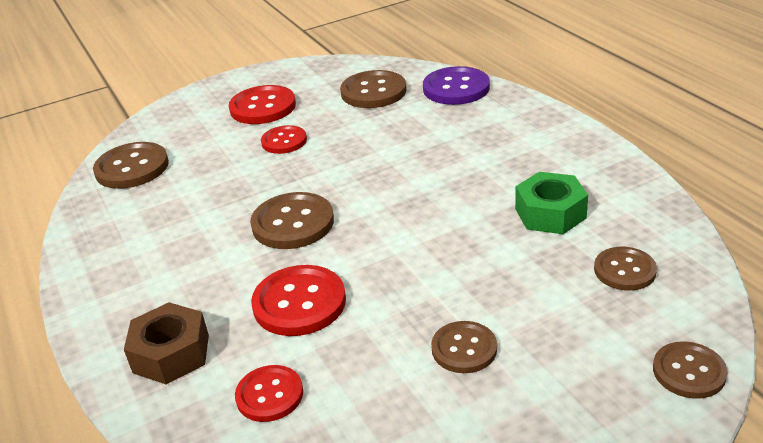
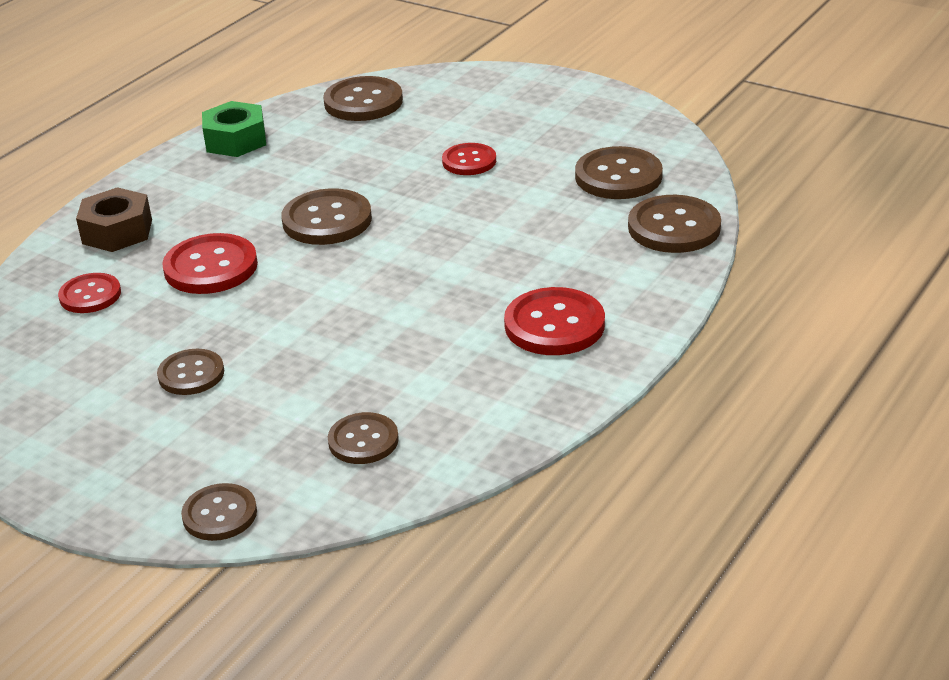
camera: 60 degrees right, 0 degrees up
(263, 107) = (528, 123): red button -> red button (554, 325)
(456, 88) = (674, 227): purple button -> brown button
(550, 213) = (440, 367): green nut -> green nut (236, 140)

